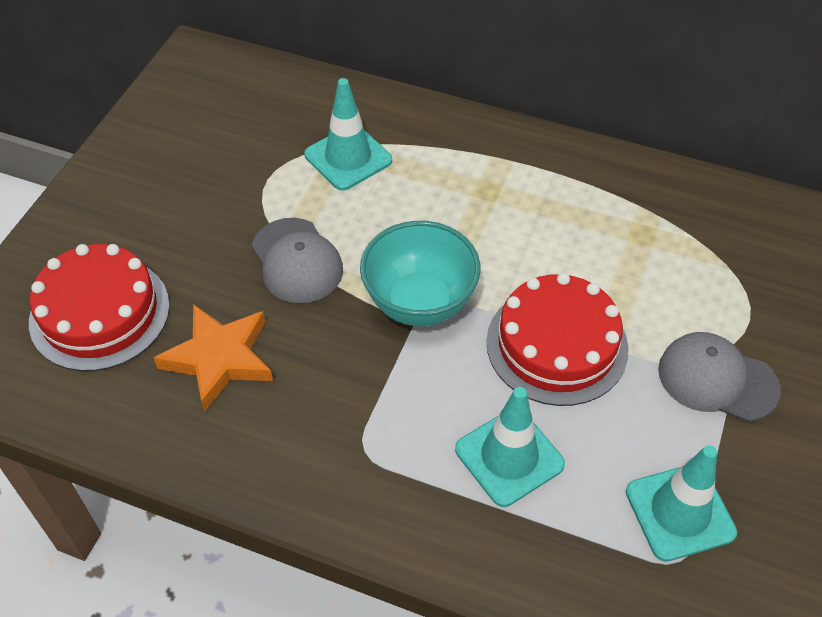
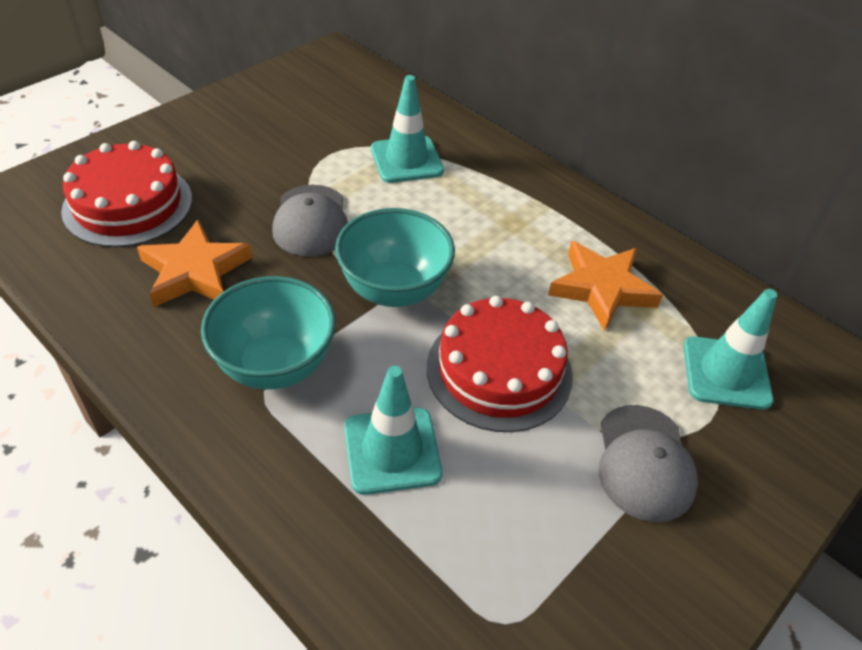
camera: 20 degrees right, 5 degrees down
(358, 422) = (275, 365): none -> turquoise bowl
(601, 229) = (601, 289): none -> orange star
(680, 512) = (532, 574): turquoise traffic cone -> turquoise traffic cone (726, 373)
(717, 379) = (644, 462): grey cap -> grey cap turned 135 degrees counterclockwise

